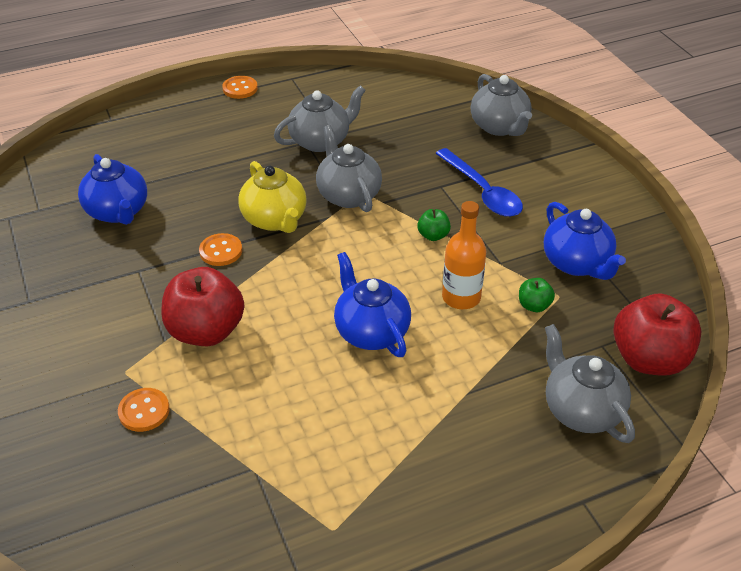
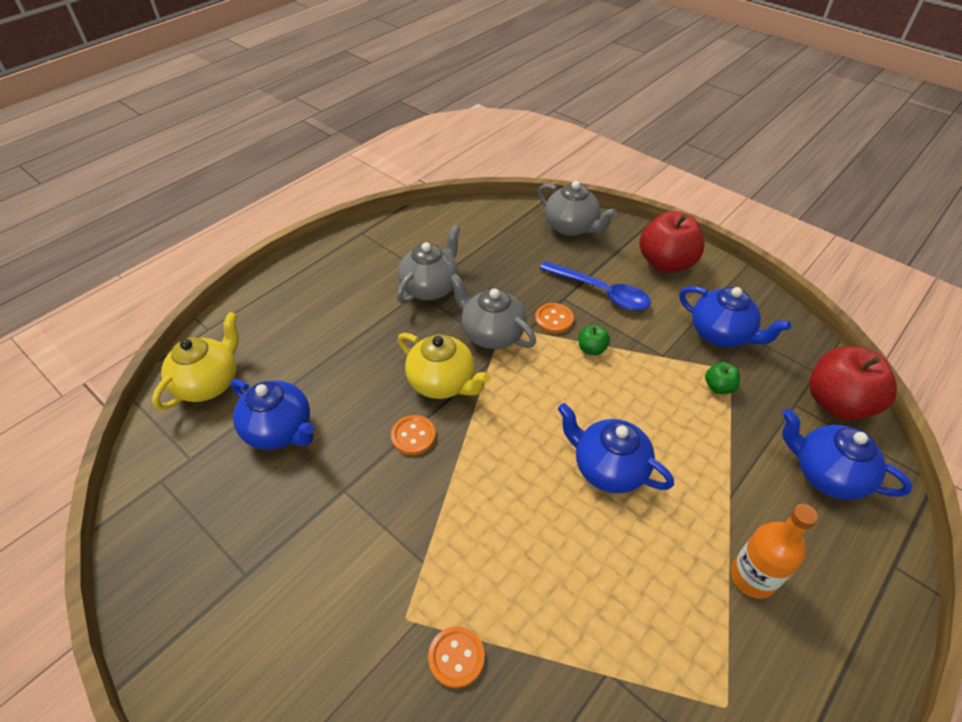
camera: 25 degrees left, 5 degrees up
(86, 160) = (209, 383): none -> yellow teapot
(206, 331) = (457, 532): red apple -> red apple (666, 263)
(240, 88) = (319, 257): orange button -> orange button (554, 319)
(461, 297) = (657, 402): orange bottle -> orange bottle (752, 577)
(581, 410) = (826, 474): grey teapot -> blue teapot

